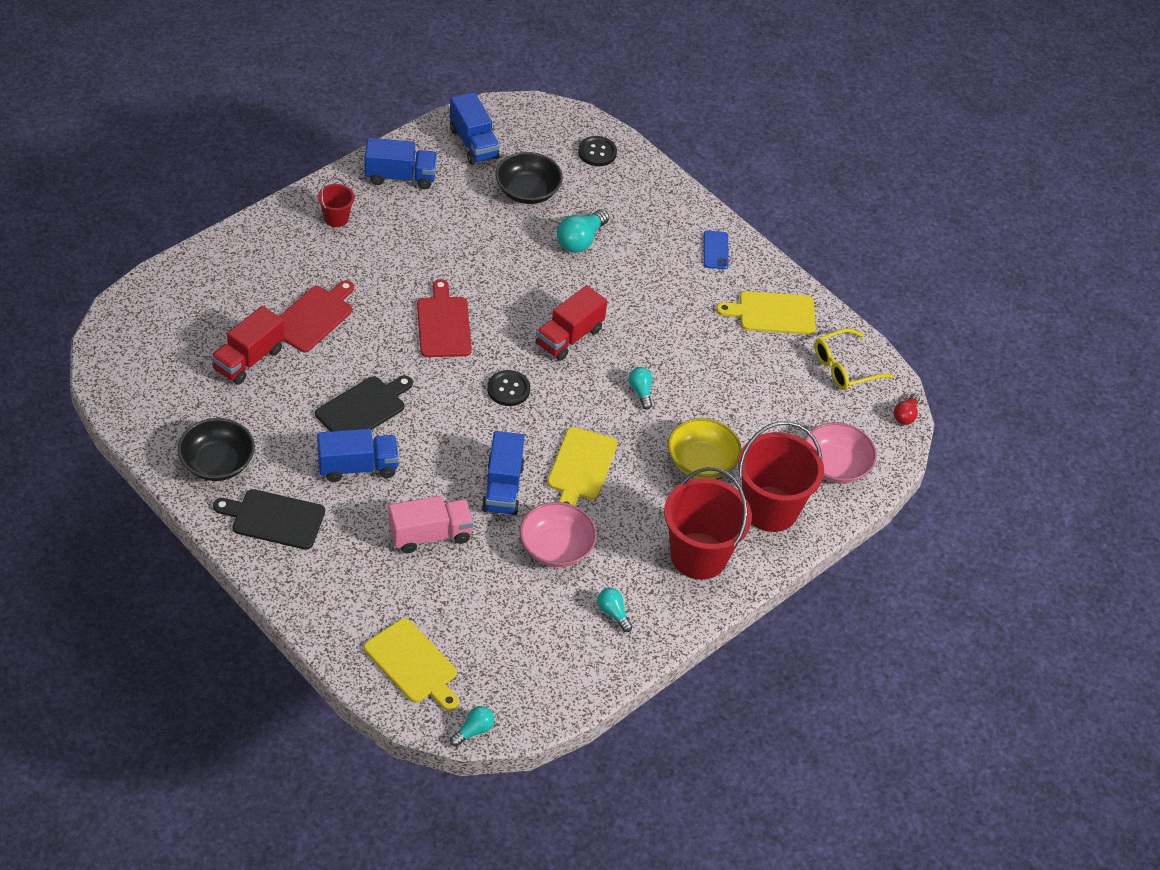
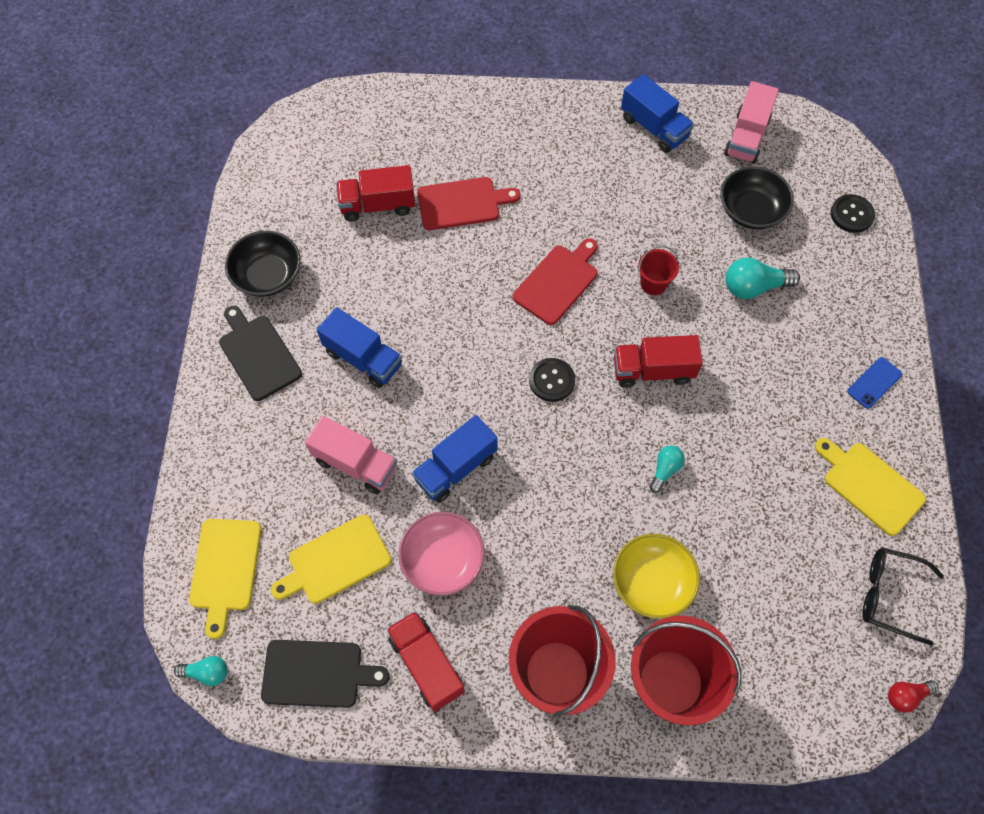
camera: 50 degrees right, 15 degrees up
(336, 218) = (565, 130): red bucket -> red bucket (653, 284)
(363, 408) = (419, 310): black cutting board -> black cutting board (317, 673)
(473, 143) = (746, 137): blue truck -> pink truck
(581, 467) = (540, 501): yellow cutting board -> yellow cutting board (335, 561)
(613, 613) = (426, 664): turquoise light bulb -> red truck
(835, 466) = (778, 691): pink bowl -> none
(844, 367) = (890, 595): yellow glasses -> black glasses

